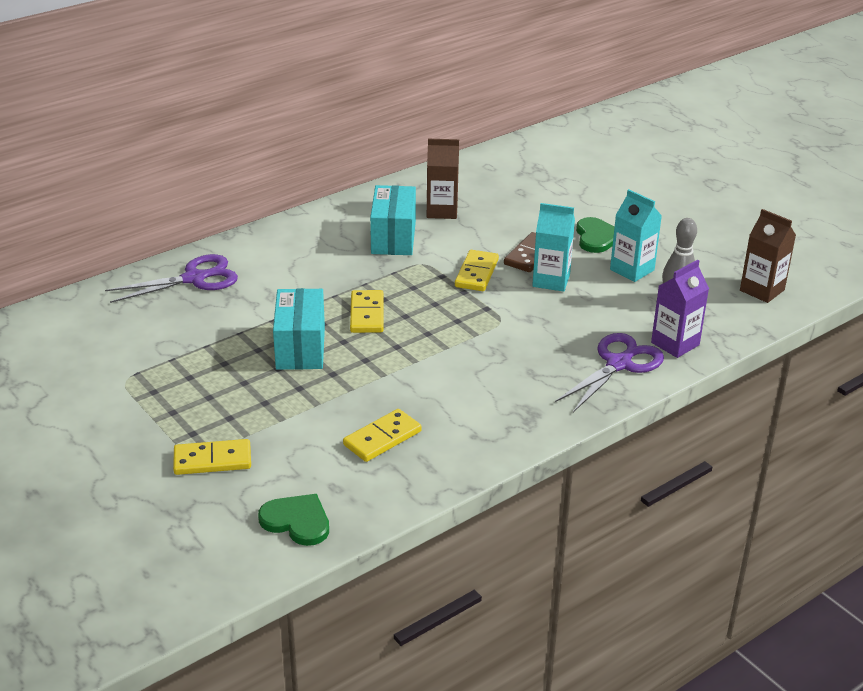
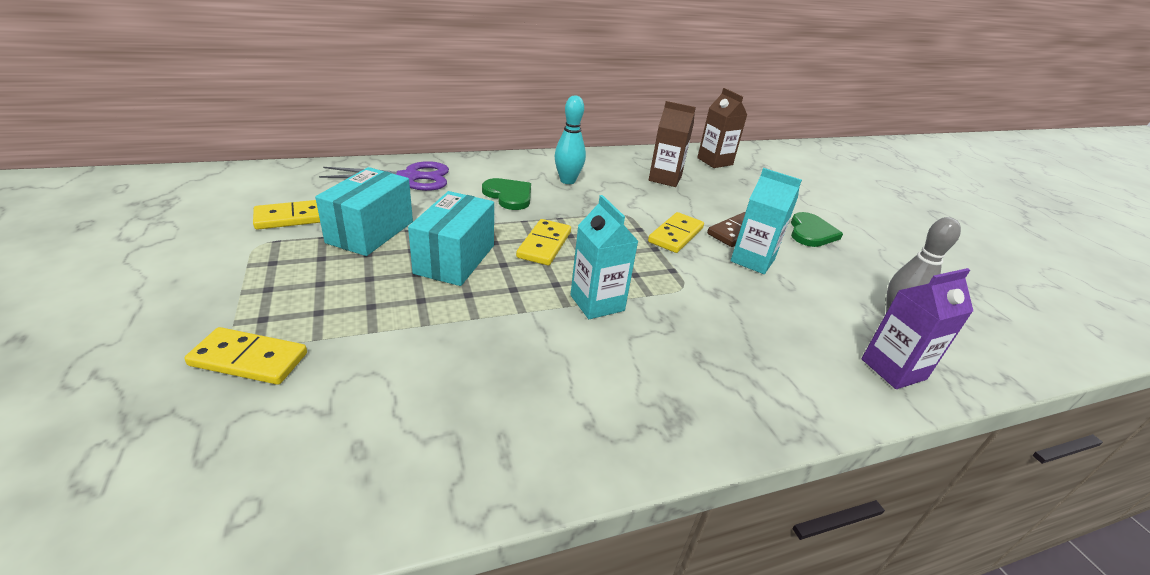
camera: 15 degrees right, 0 degrees up
(297, 521) = (262, 492): green heart -> green heart (509, 195)
(348, 240) = (567, 181): none -> turquoise bowling pin
(382, 438) = (470, 392): yellow domino -> yellow domino (294, 217)
(393, 238) = (609, 188): turquoise box -> turquoise box (370, 232)
(618, 364) = (814, 376): purple scissors -> none
(632, 270) = (845, 271): turquoise carton -> turquoise carton (597, 303)
(762, 290) = (1006, 331): brown carton -> brown carton (715, 161)

